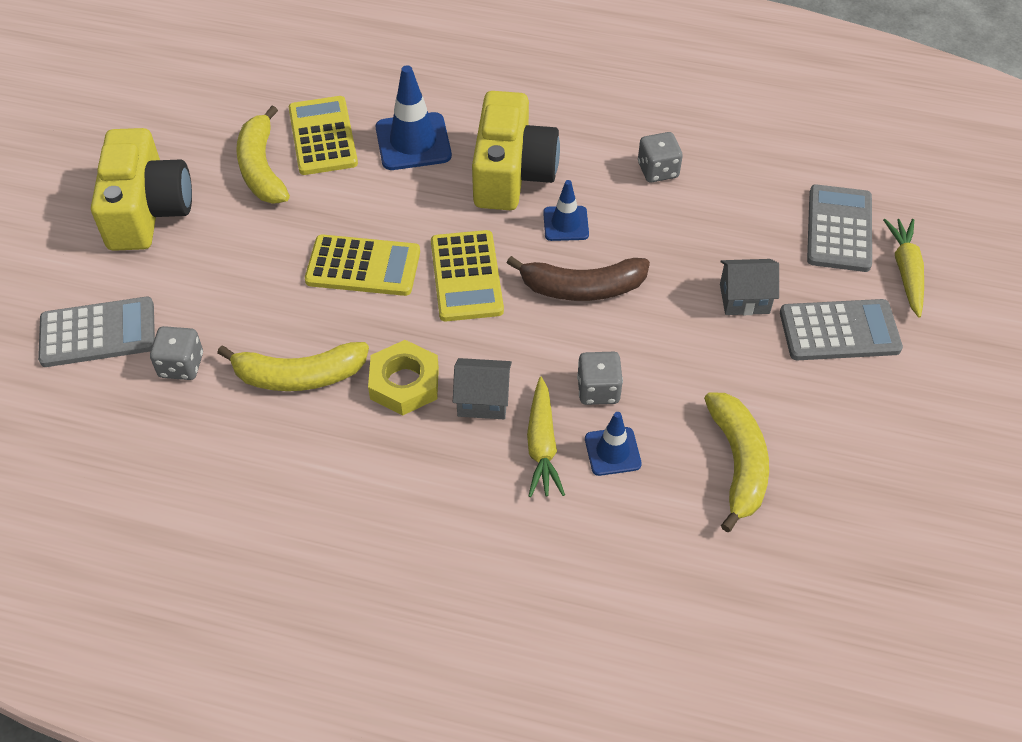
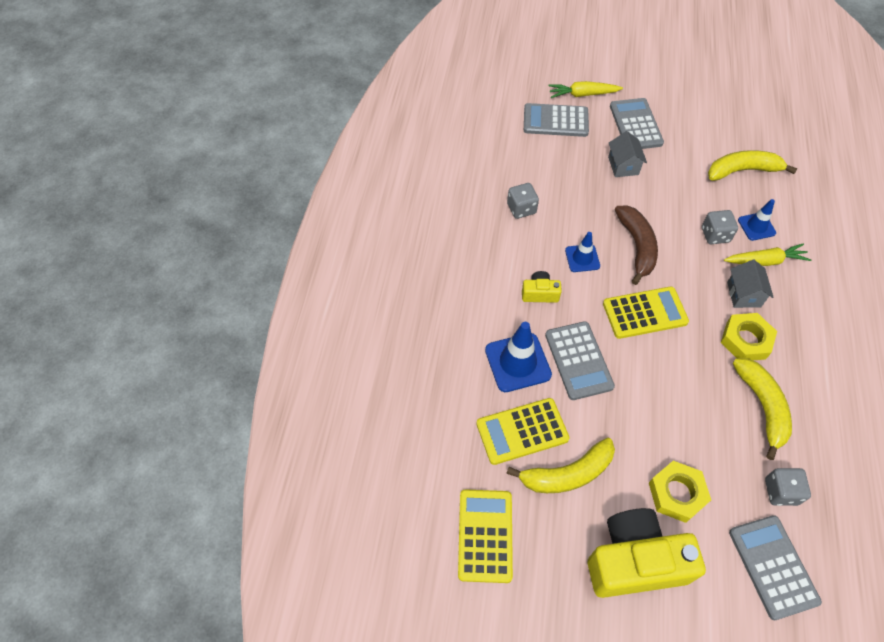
camera: 95 degrees left, 5 degrees up
(210, 261) = (677, 493): none -> yellow nut
(363, 266) = (653, 380): yellow calculator -> yellow calculator (485, 535)
(405, 198) = (578, 360): none -> grey calculator
(512, 173) = (539, 293): yellow camera -> yellow camera, size x0.46

